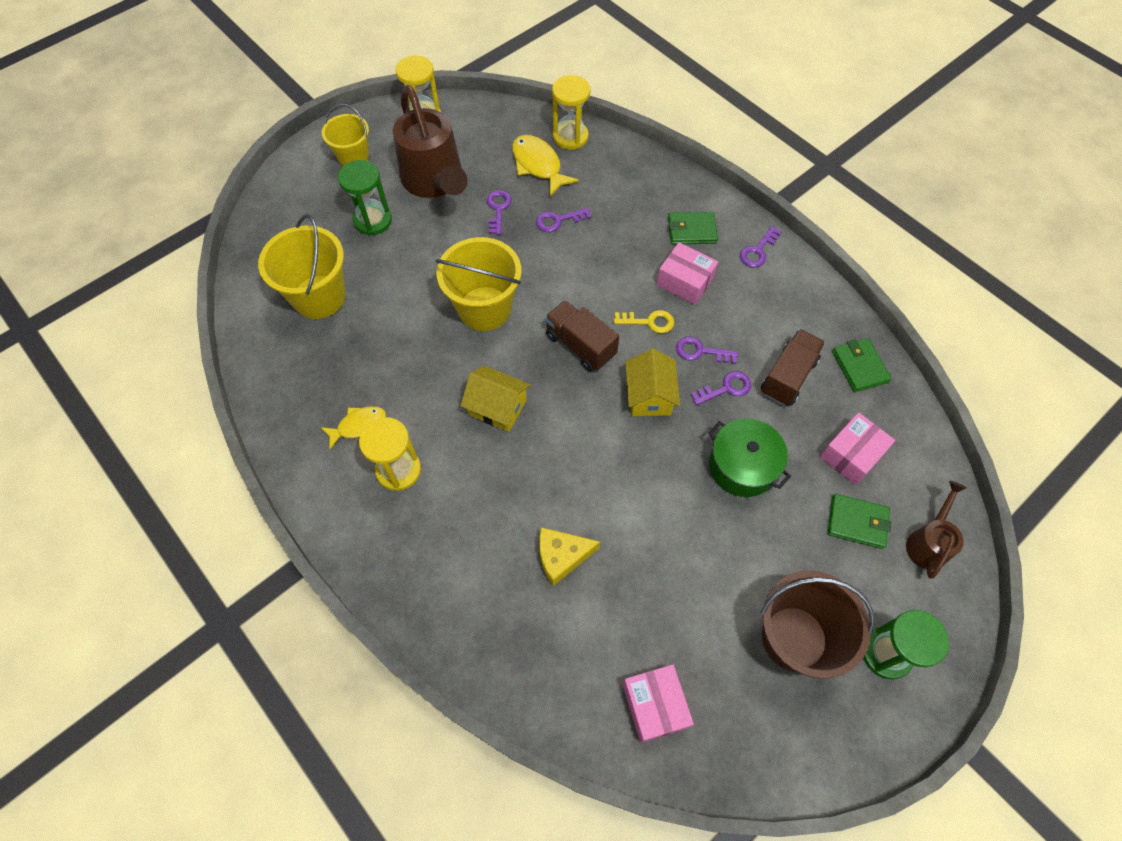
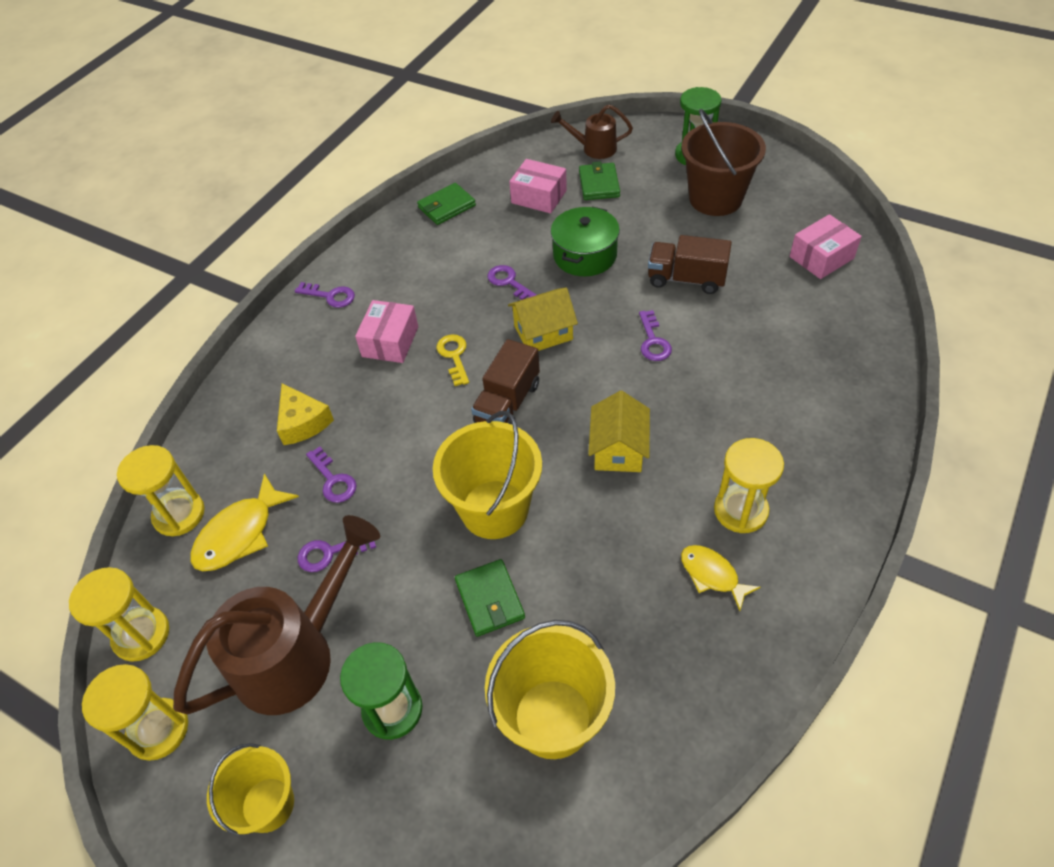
camera: 105 degrees left, 10 degrees down
(489, 113) = (141, 635): none -> yellow hourglass
(562, 556) = (743, 347): yellow cheese -> yellow cheese (303, 422)
(691, 230) = (316, 353): green wallet -> green wallet (490, 599)
(701, 351) = (474, 309): purple key -> purple key (653, 341)
(788, 376) = (477, 246): brown truck -> brown truck (686, 279)

